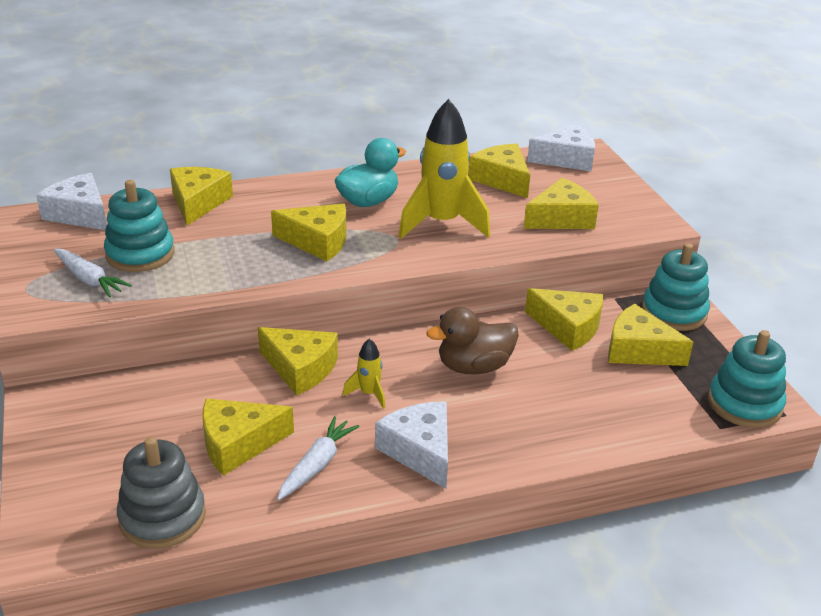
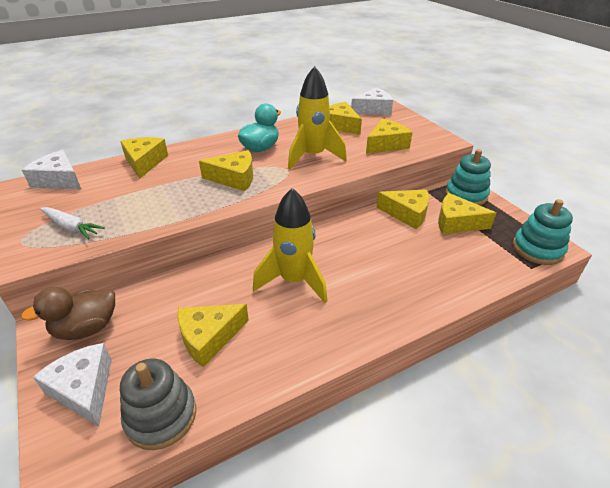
camera: 10 degrees left, 5 degrees up
(140, 254) = (108, 203): turquoise stacking toy -> none
(300, 368) = (240, 269): yellow cheese -> none
(317, 465) = (272, 345): white carrot -> none
(369, 394) = (294, 281): yellow rocket -> yellow rocket, size x2.22
(420, 451) = (344, 320): white cheese -> white cheese (84, 389)
(474, 367) = (358, 250): brown duck -> brown duck (86, 328)

